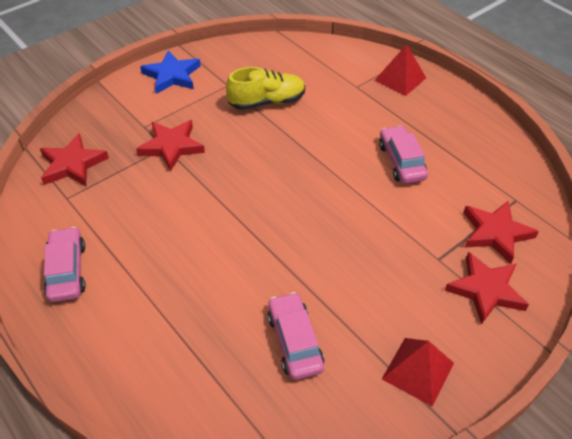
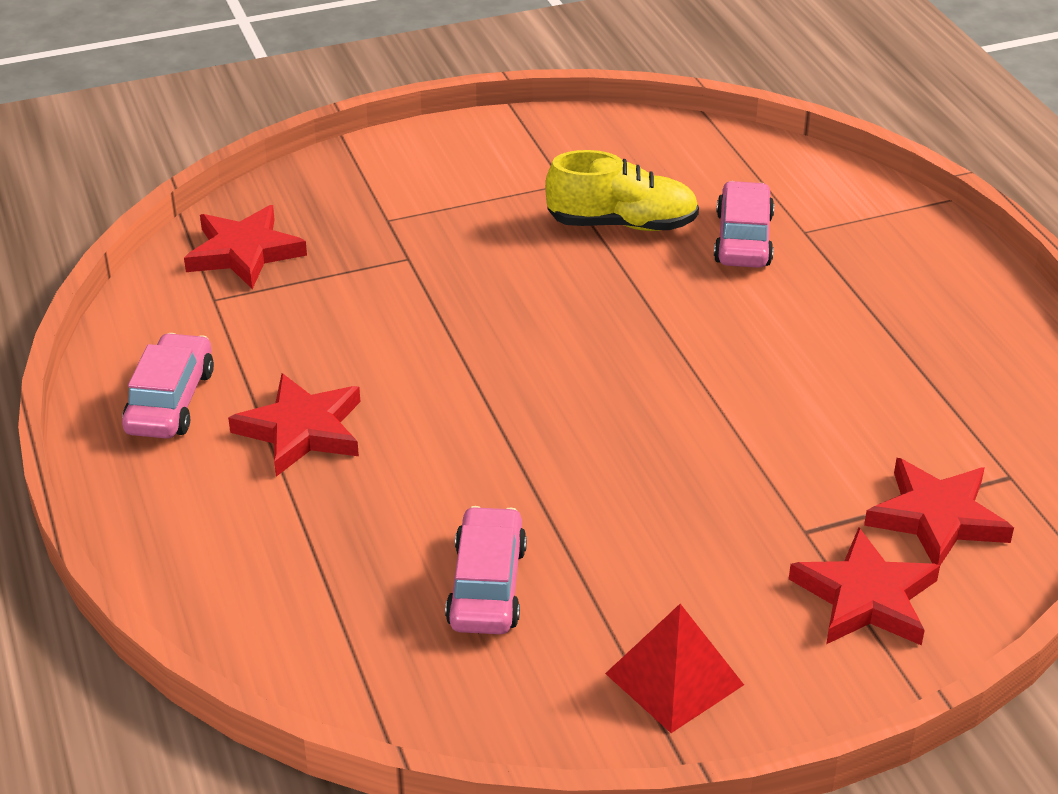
camera: 20 degrees right, 10 degrees down
(171, 146) = (419, 260): red star -> red star (301, 430)
(172, 75) = (473, 149): blue star -> none
(400, 79) = (897, 235): red pyramid -> none
(401, 161) = (822, 368): pink car -> pink car (743, 239)

